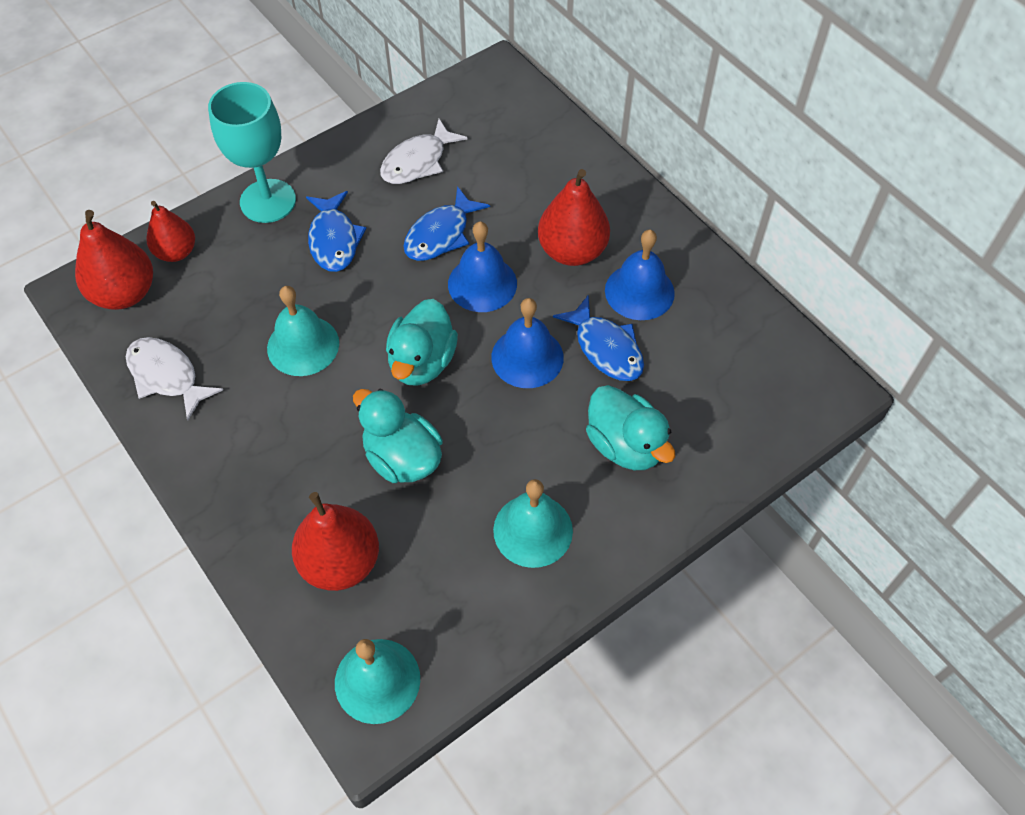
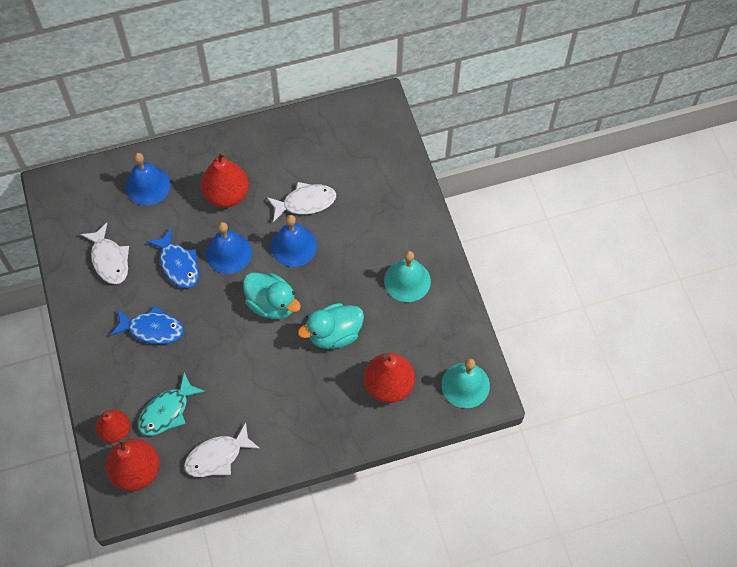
camera: 70 degrees left, 5 degrees up
(219, 297) = (167, 411): none -> turquoise fish
(268, 201) = (98, 362): turquoise goblet -> none
(303, 345) = (229, 369): turquoise bell -> none
(606, 348) = (305, 202): blue fish -> white fish
(625, 445) = (373, 216): turquoise duck -> none
(639, 291) = (273, 170): blue bell -> blue bell (148, 185)

